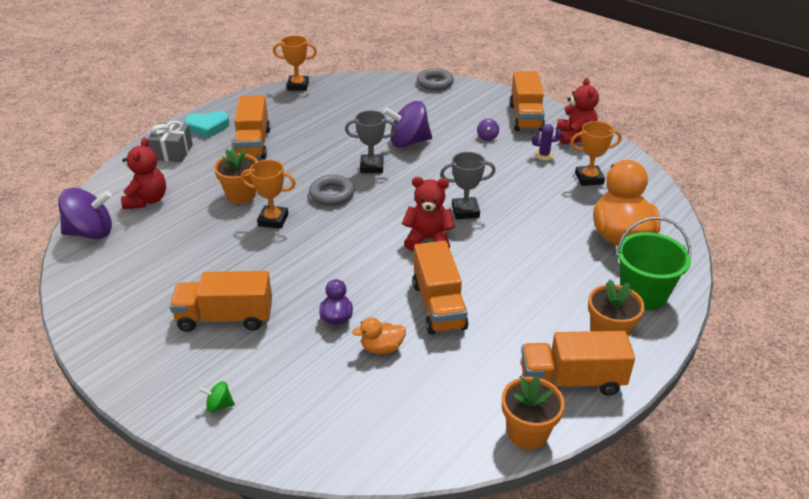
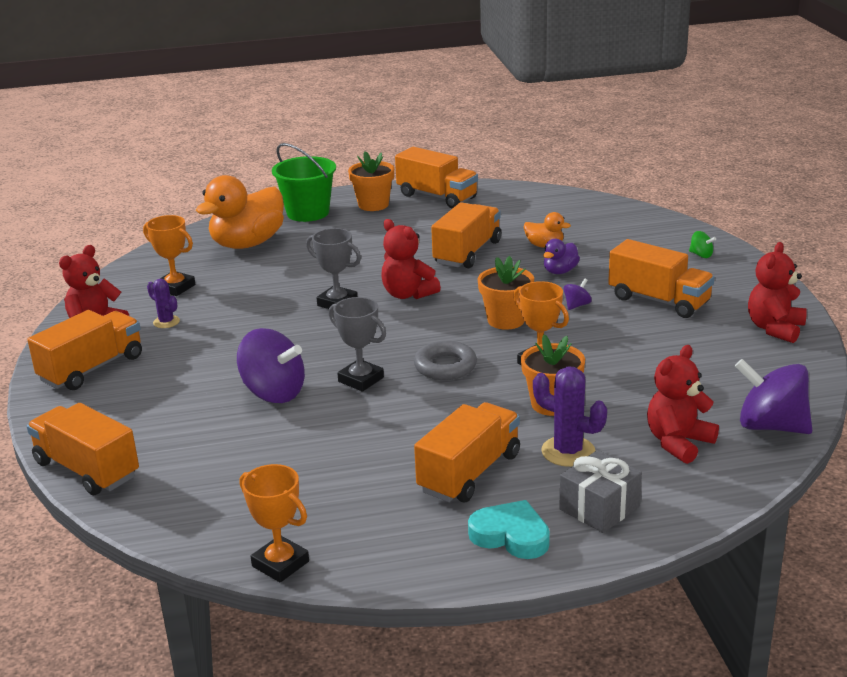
camera: 140 degrees left, 10 degrees down
(110, 325) = (775, 329): none -> red teddy bear
(209, 172) = (568, 451): none -> purple cactus
(435, 83) = (87, 469): grey ring -> orange truck
(487, 137) = (180, 363): purple spinning top -> purple spinning top (577, 305)
(527, 433) = (501, 189): orange flower pot -> orange flower pot (506, 320)

